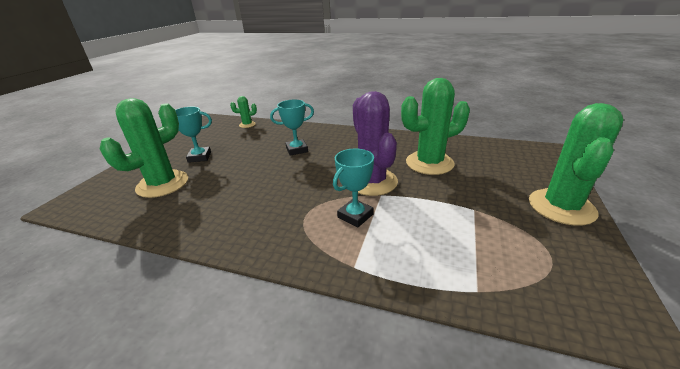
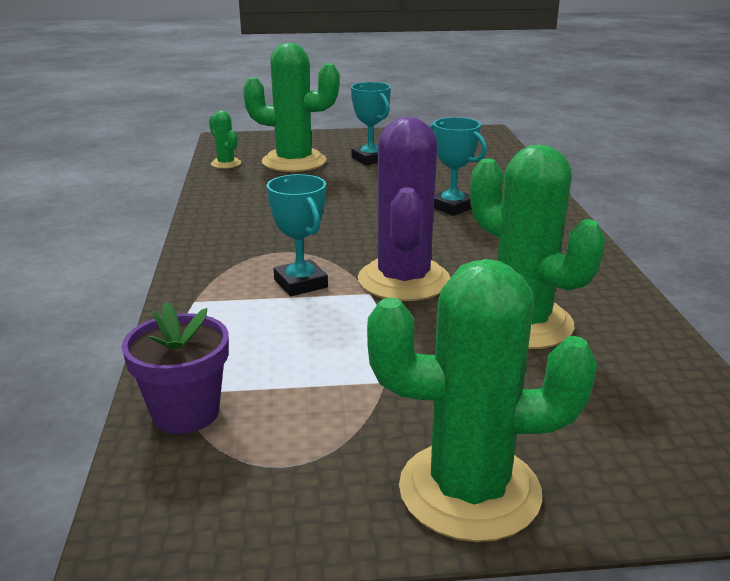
camera: 65 degrees right, 5 degrees down
(247, 124) = (497, 156): green cactus -> green cactus (226, 164)
(355, 216) = (300, 283): turquoise trophy -> turquoise trophy turned 45 degrees clockwise
(372, 182) = (403, 280): purple cactus -> purple cactus turned 45 degrees counterclockwise
(501, 290) = (185, 413): none -> purple flower pot

